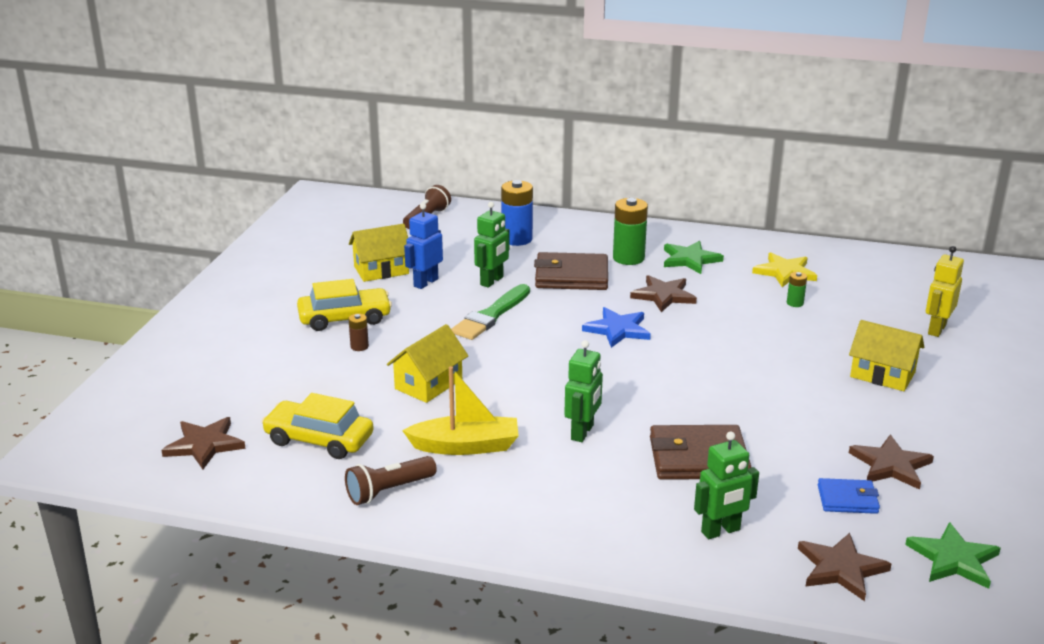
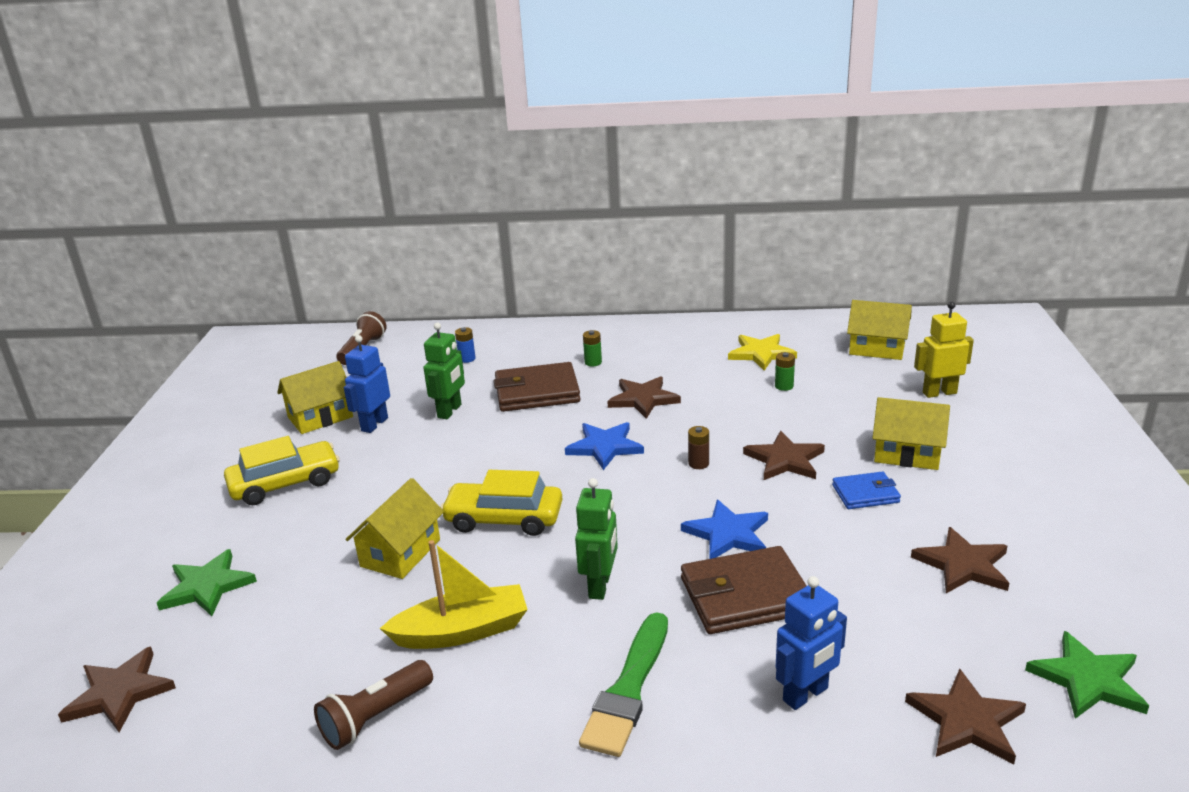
camera: 10 degrees left, 0 degrees up
(319, 439) = (273, 656): yellow car -> yellow car (504, 519)
(359, 346) = (308, 517): brown battery -> brown battery (698, 463)
(491, 315) = (457, 452): green brush -> green brush (628, 689)
(517, 239) = (467, 359): blue battery -> blue battery, size x0.50
(628, 258) = (593, 362): green battery -> green battery, size x0.50
(690, 259) = (658, 354): green star -> green star (207, 586)
(700, 412) = (728, 534): none -> blue star
(721, 531) = (806, 695): green robot -> blue robot
(771, 363) = (785, 460): none -> brown star
(847, 499) = (934, 620): blue wallet -> blue wallet (865, 494)
(895, 283) = (877, 348): none -> yellow house
(936, 329) = (939, 393): yellow robot -> yellow robot turned 60 degrees clockwise

